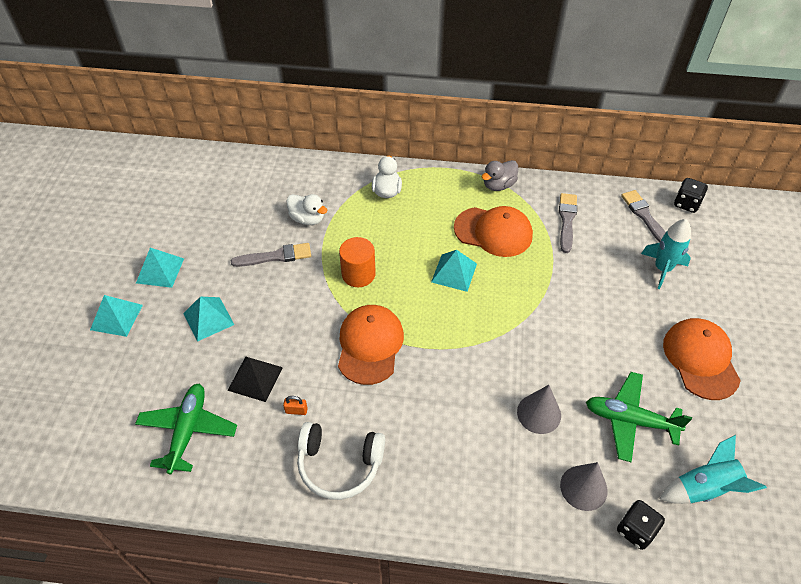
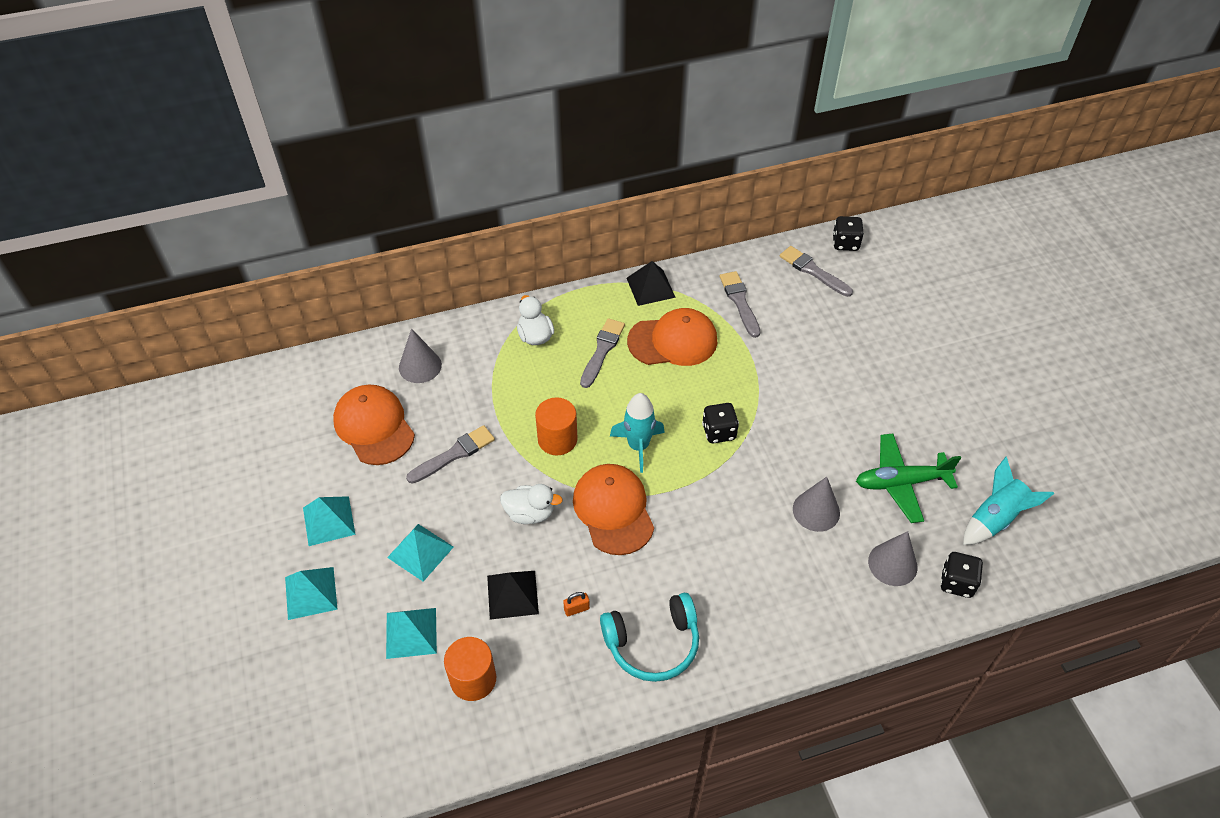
camera: 25 degrees left, 0 degrees up
(188, 431) = (473, 679): green plane -> orange cylinder
(289, 184) = (420, 366): none -> grey cone
(307, 219) = (465, 398): white duck -> white duck (530, 513)
(339, 465) = (653, 644): white headphones -> turquoise headphones
(432, 219) = (602, 350): none -> grey brush
(454, 272) = (656, 400): turquoise pyramid -> turquoise pyramid (411, 632)
(491, 316) = (718, 432): none -> black dice
(498, 185) = (650, 287): grey duck -> black pyramid
(662, 269) = (856, 320): turquoise rocket -> turquoise rocket (638, 446)
(700, 359) = (934, 398): orange cap -> orange cap (374, 426)

